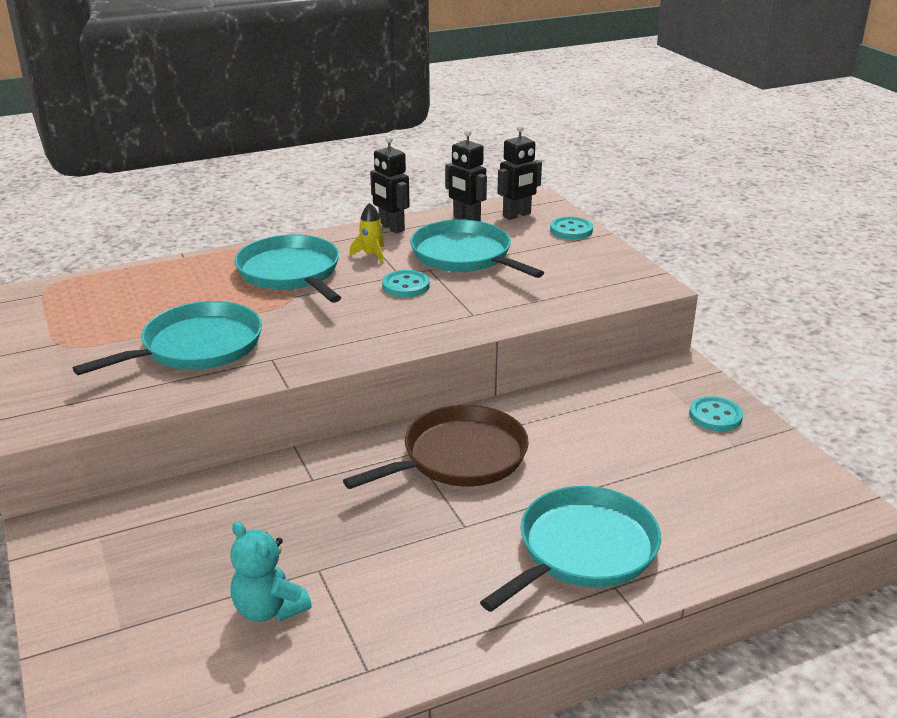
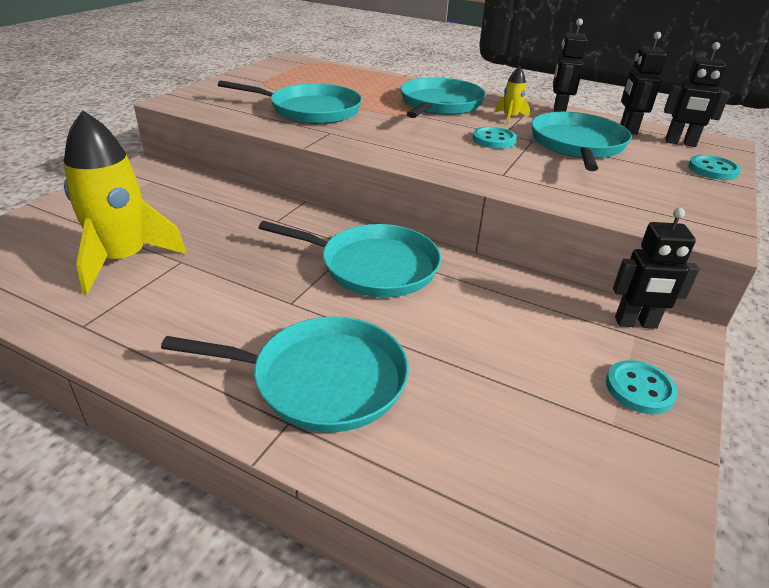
camera: 50 degrees right, 5 degrees up
(269, 609) = (123, 260): turquoise teddy bear -> yellow rocket
(459, 457) = (373, 266): brown pan -> turquoise pan
(654, 377) = (635, 323): none -> black robot

